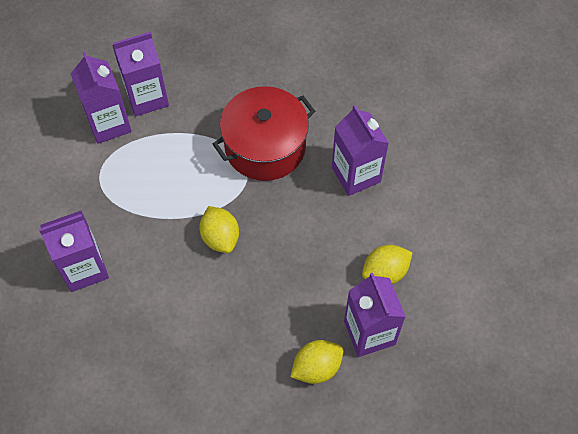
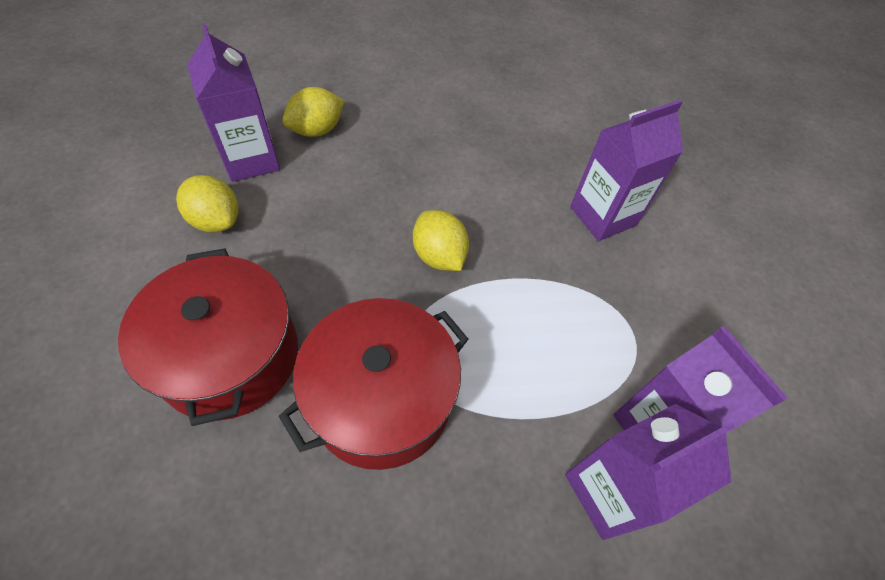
camera: 170 degrees right, 5 degrees down
(356, 174) = (230, 356): purple carton -> red pot
(385, 272) = (216, 220): yellow lemon -> yellow lemon turned 75 degrees clockwise

